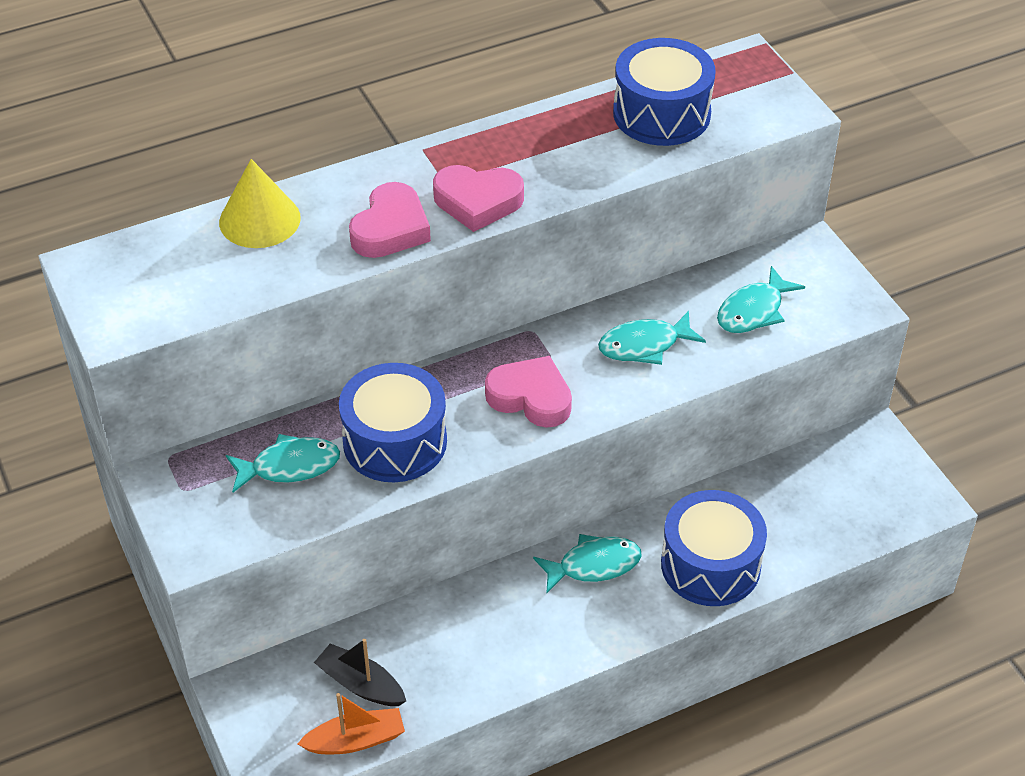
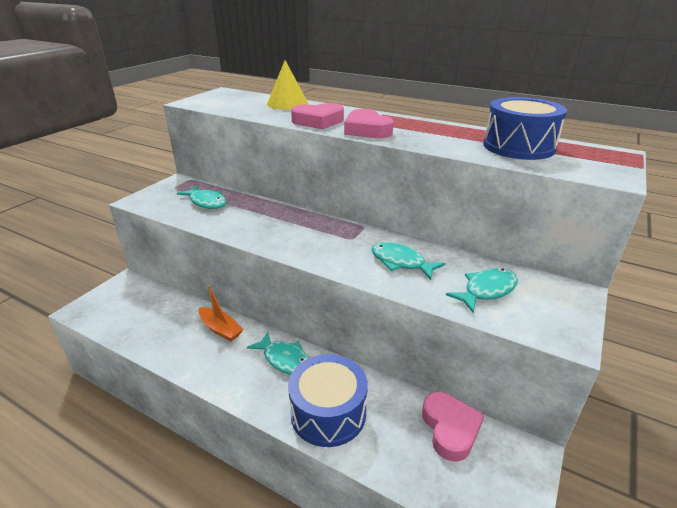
camera: 55 degrees right, 15 degrees down
(355, 740) = (109, 327): orange boat -> orange boat (220, 329)
(360, 684) = (147, 313): black boat -> none
(395, 441) = (246, 219): blue drum -> none
(530, 397) = (316, 242): pink heart -> pink heart (450, 428)
(753, 311) = (486, 290): turquoise fish -> turquoise fish turned 135 degrees clockwise

